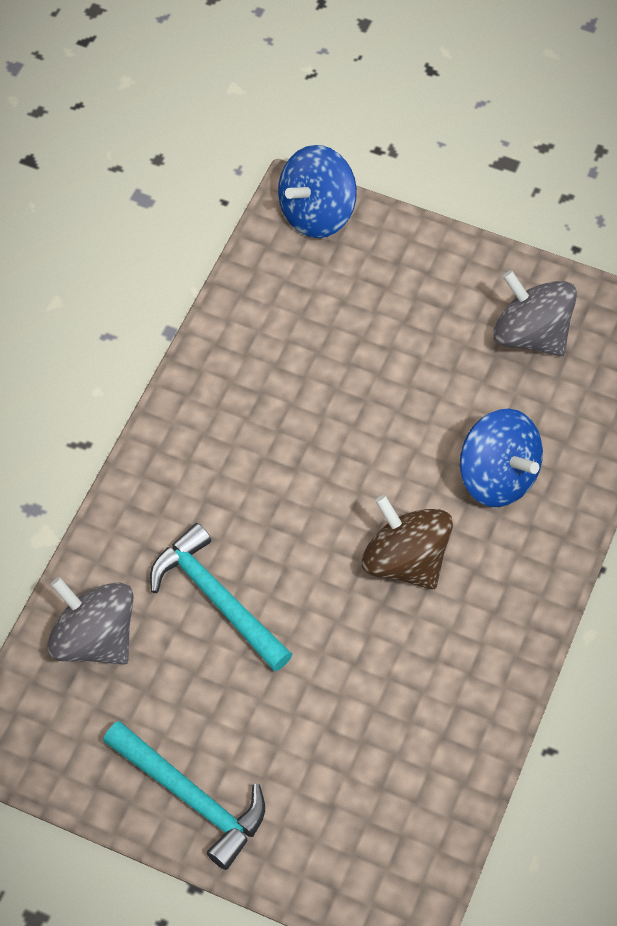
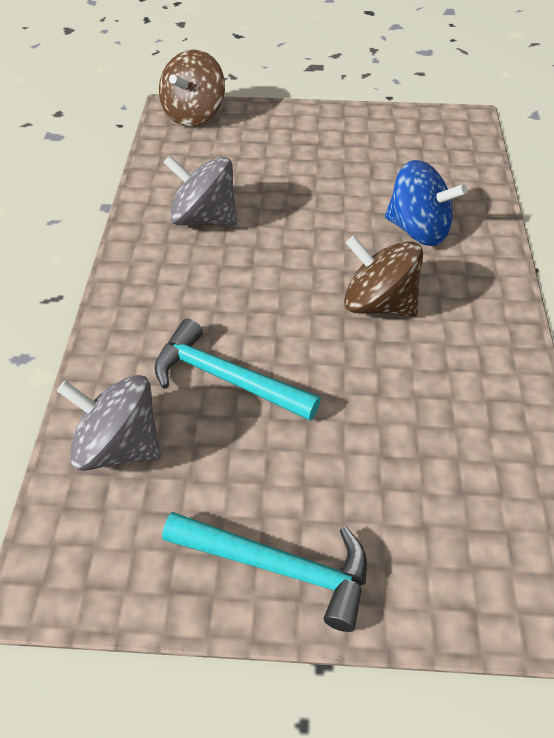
camera: 20 degrees left, 10 degrees down
(317, 213) = (194, 114): blue spinning top -> brown spinning top
(531, 335) = (389, 144): grey spinning top -> grey spinning top (204, 218)

